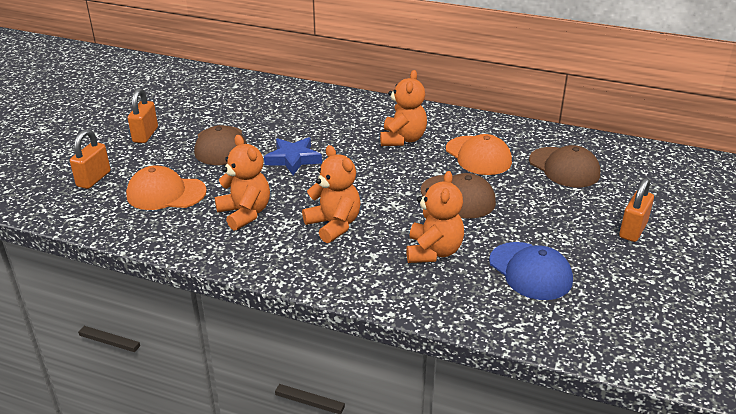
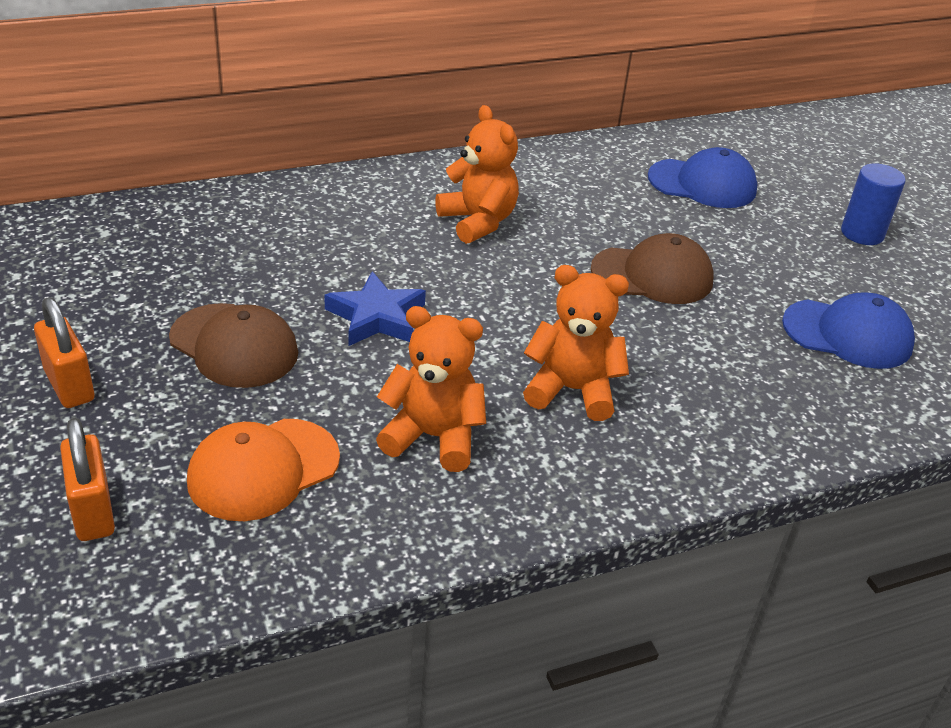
camera: 45 degrees left, 5 degrees up
(433, 252) = (729, 364): orange teddy bear -> none
(478, 156) = (596, 207): orange cap -> none
(564, 167) = (702, 184): brown cap -> blue cap
(633, 230) = (862, 233): orange padlock -> blue cylinder

